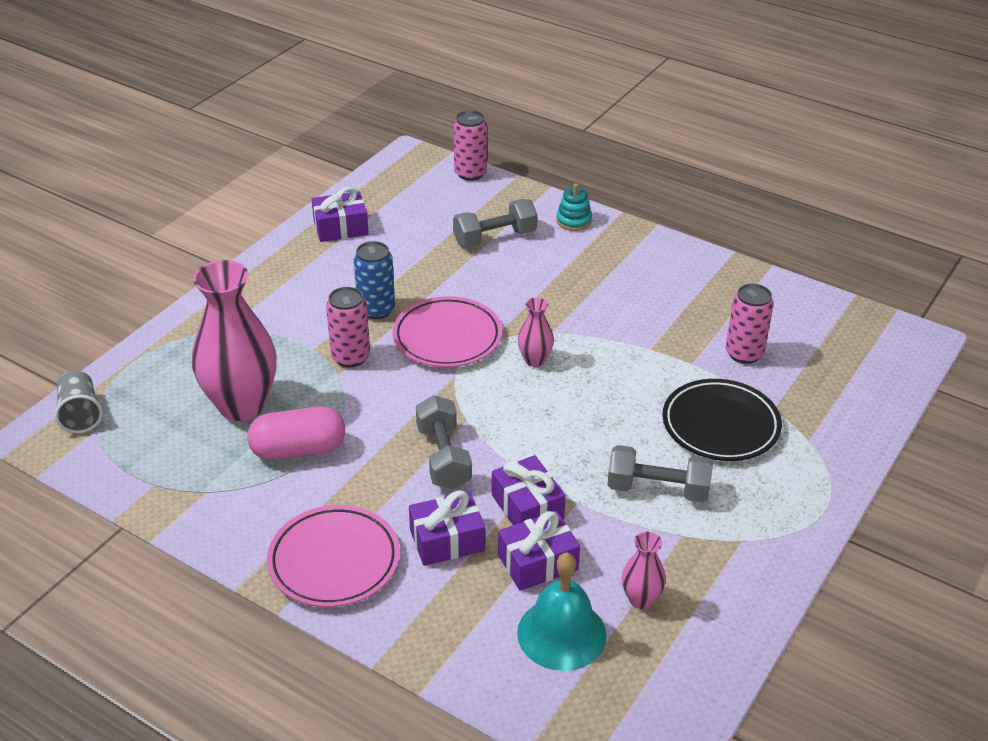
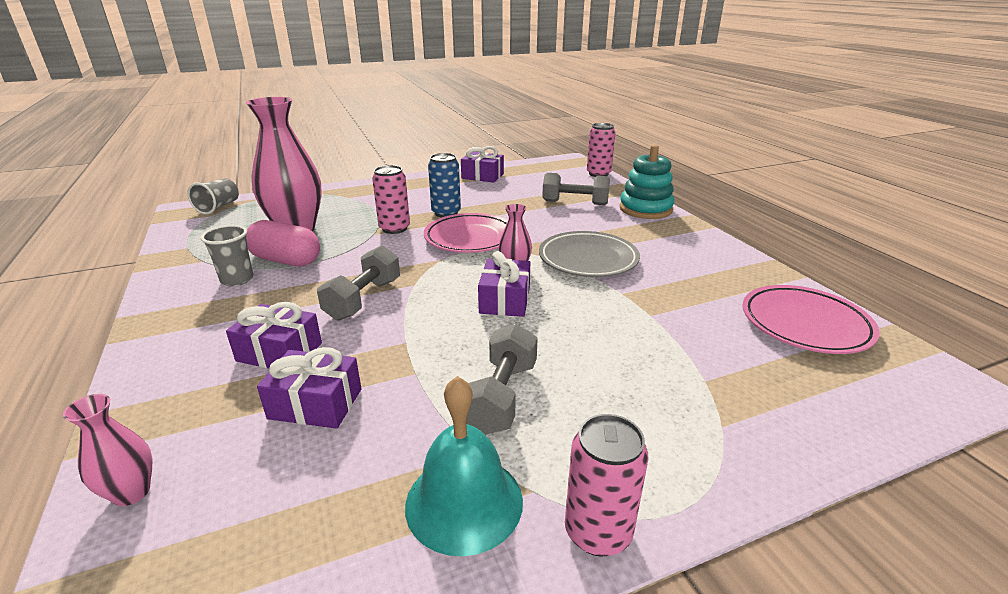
camera: 35 degrees right, 10 degrees down
(286, 495) = (237, 280): none -> grey cup
(334, 561) = (192, 329): pink plate -> pink plate (805, 324)
(527, 507) = (371, 357): purple gift -> purple gift (505, 300)
(561, 633) = (238, 480): turquoise bell -> turquoise bell (464, 502)
(574, 221) = (645, 209): turquoise stacking toy -> turquoise stacking toy, size x1.75
(586, 319) = (588, 259): none -> grey plate
(641, 599) = (352, 491): pink vase -> pink vase (132, 492)
(657, 489) = (501, 396): grey dumbbell -> grey dumbbell turned 60 degrees clockwise
(720, 425) = (629, 371): black plate -> none
(744, 353) = (714, 326): pink can -> pink can (598, 532)

